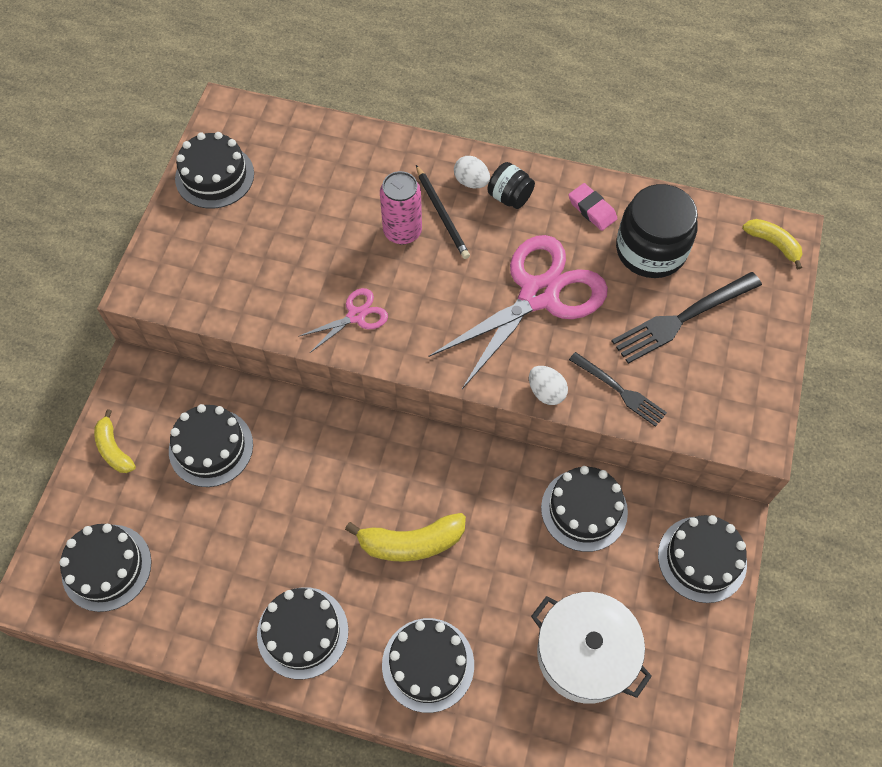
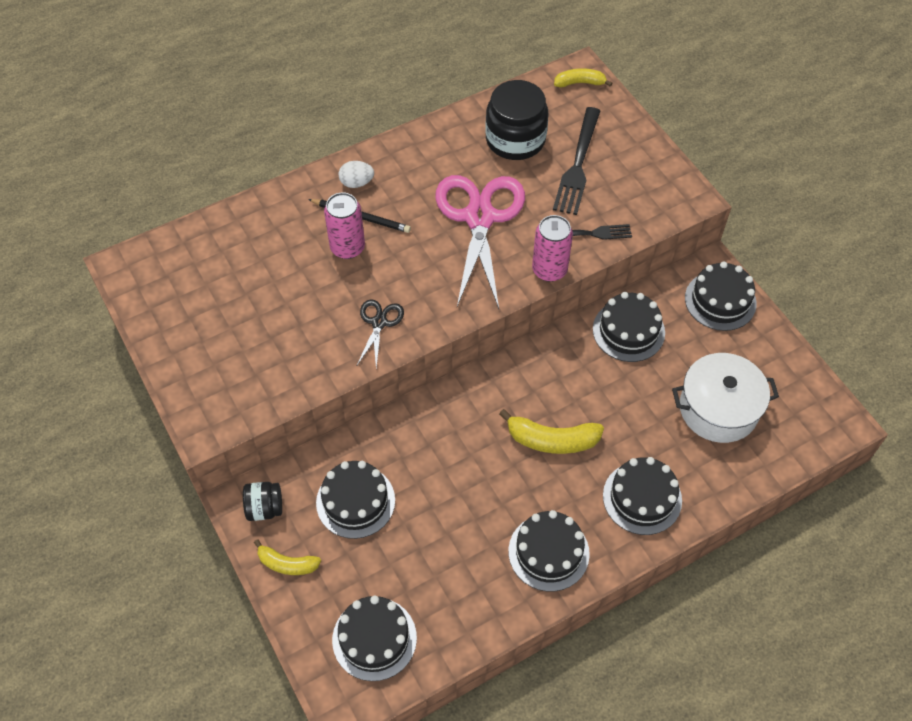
camera: 45 degrees left, 5 degrees down
(214, 176) = (168, 315): black cake -> none
(356, 316) = (379, 323): pink scissors -> black scissors
(411, 542) = (552, 440): yellow banana -> yellow banana turned 60 degrees clockwise
(509, 197) = (393, 173): black jar -> black jar (265, 508)
(546, 392) = (549, 270): white egg -> pink can
(592, 209) = (453, 142): pink eraser -> none

